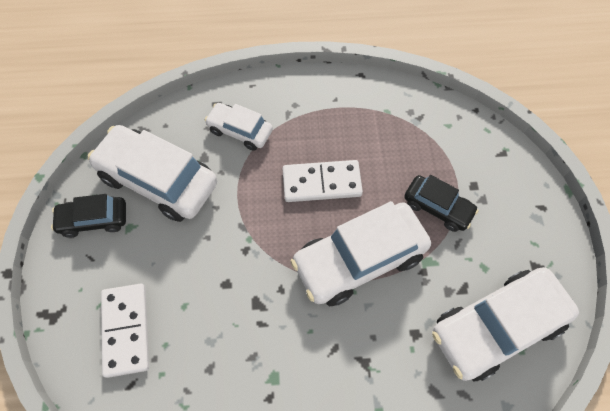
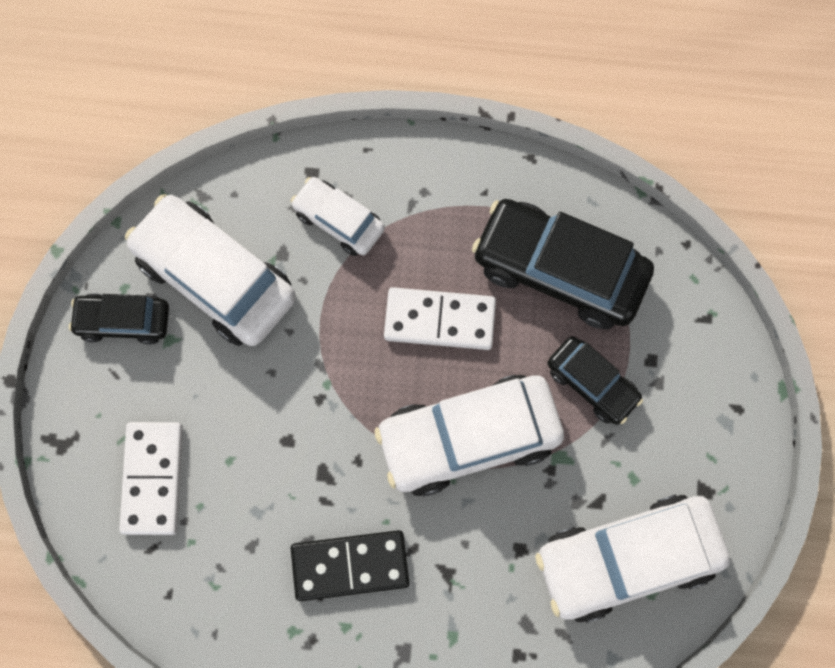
camera: 10 degrees right, 10 degrees up
(289, 370) = (350, 565): none -> black domino
(396, 138) = (559, 270): none -> black car

